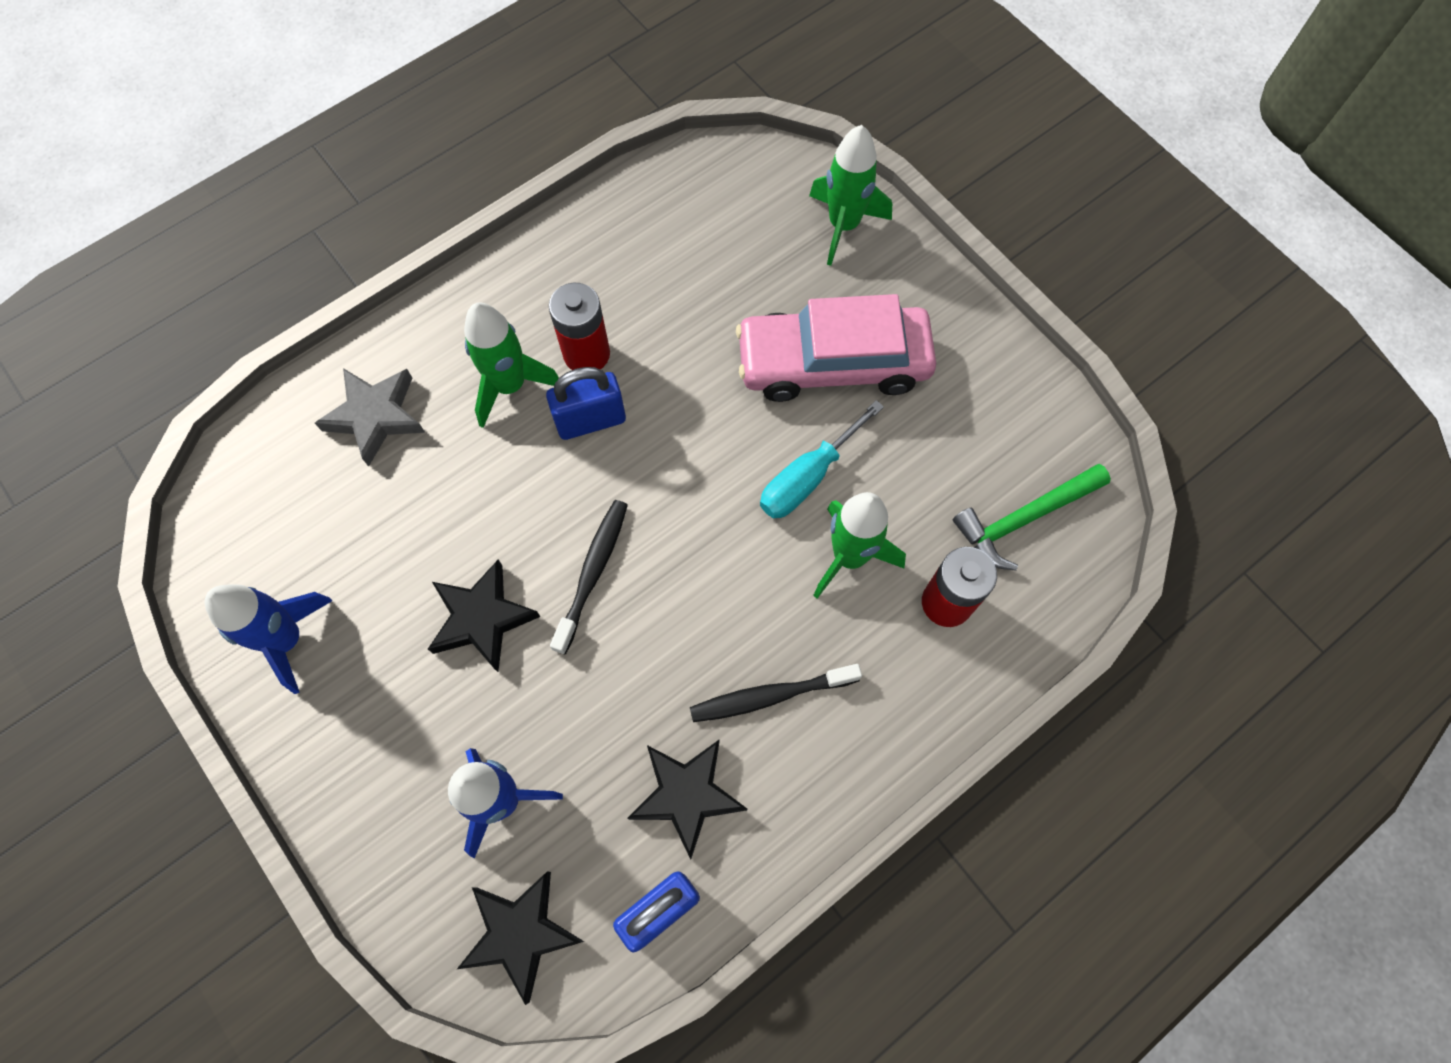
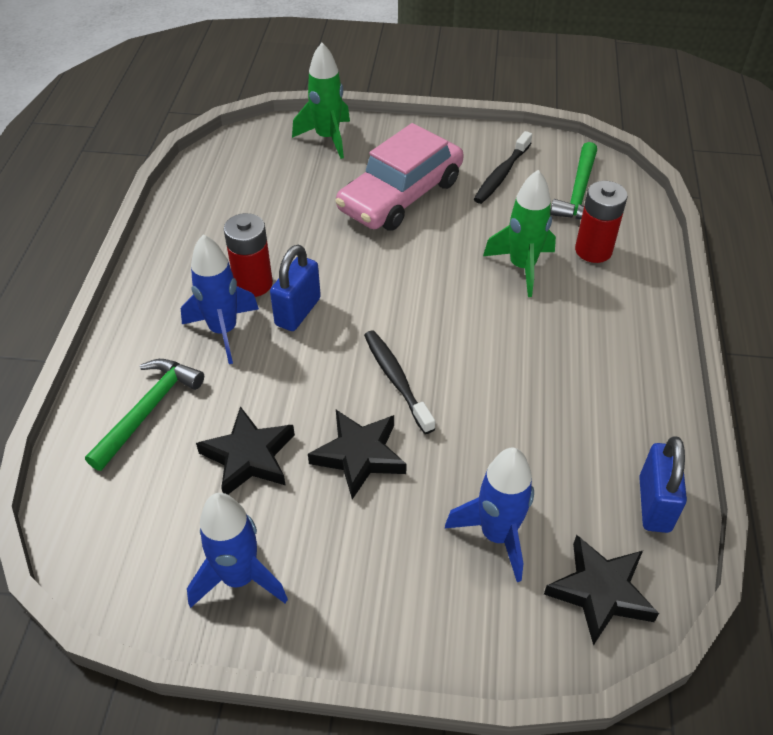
camera: 45 degrees left, 20 degrees down
(375, 416) = (148, 410): grey star -> green hammer
(510, 386) = (223, 331): green rocket -> blue rocket
(686, 795) = (591, 438): black star -> black star (249, 456)
(770, 696) = (568, 357): black toothbrush -> black toothbrush (501, 174)
(807, 477) = (454, 250): turquoise screwdriver -> none

